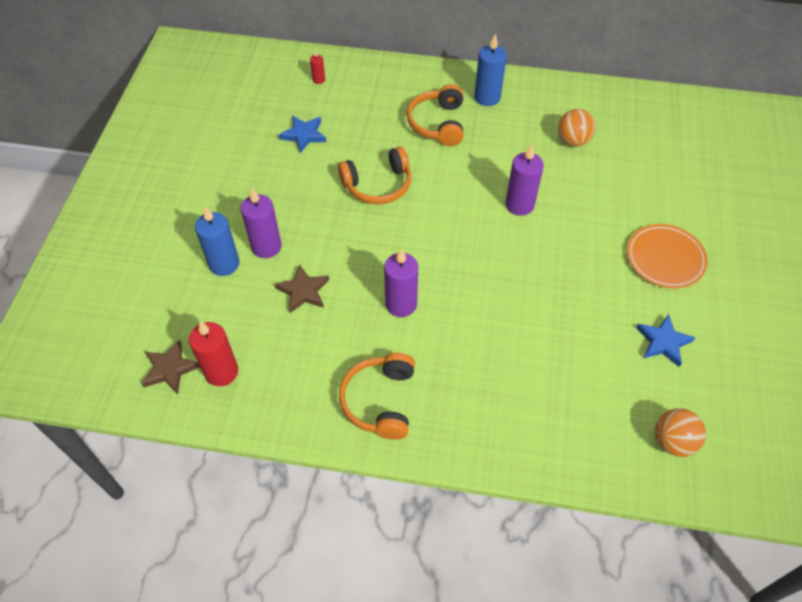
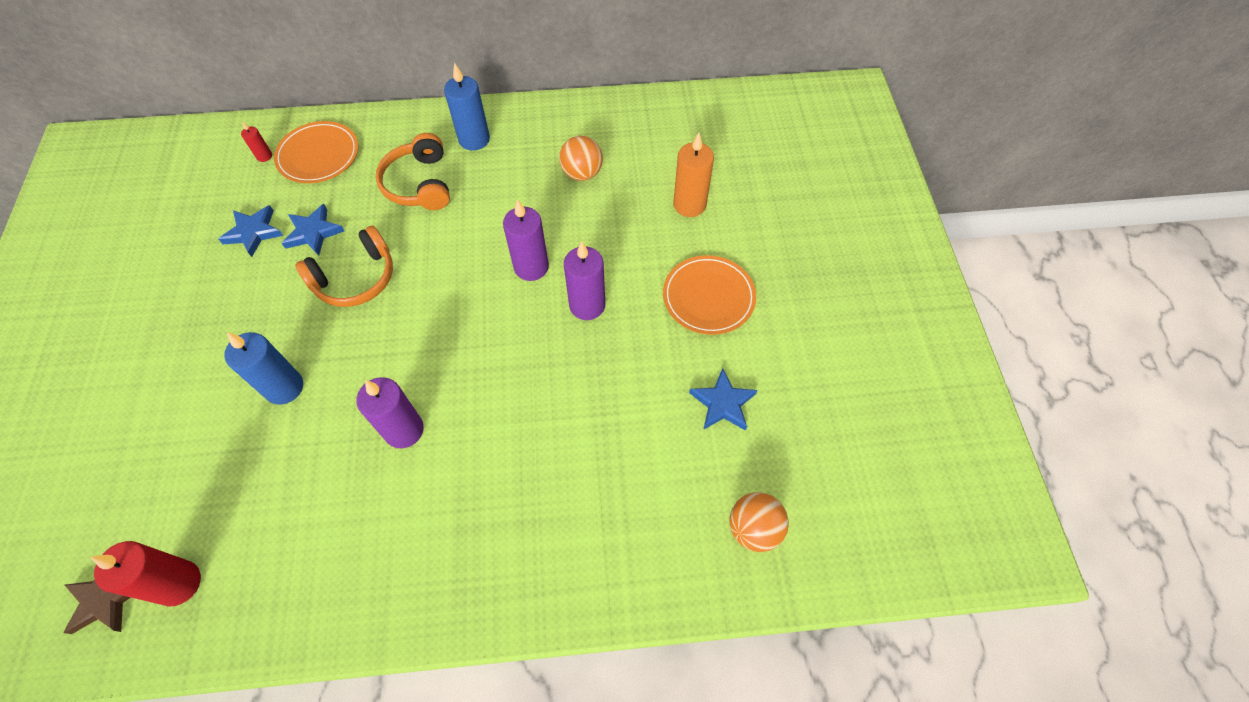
camera: 15 degrees left, 5 degrees up
(224, 264) = (167, 430): blue candle -> blue candle (284, 387)
(266, 246) = (221, 393): purple candle -> purple candle (587, 305)
(303, 291) = (277, 442): brown star -> none
(349, 144) = (313, 232): none -> blue star
(360, 87) = (318, 155): none -> orange plate
(380, 401) = (394, 569): orange headphones -> none
(661, 183) = (689, 204): none -> orange candle

